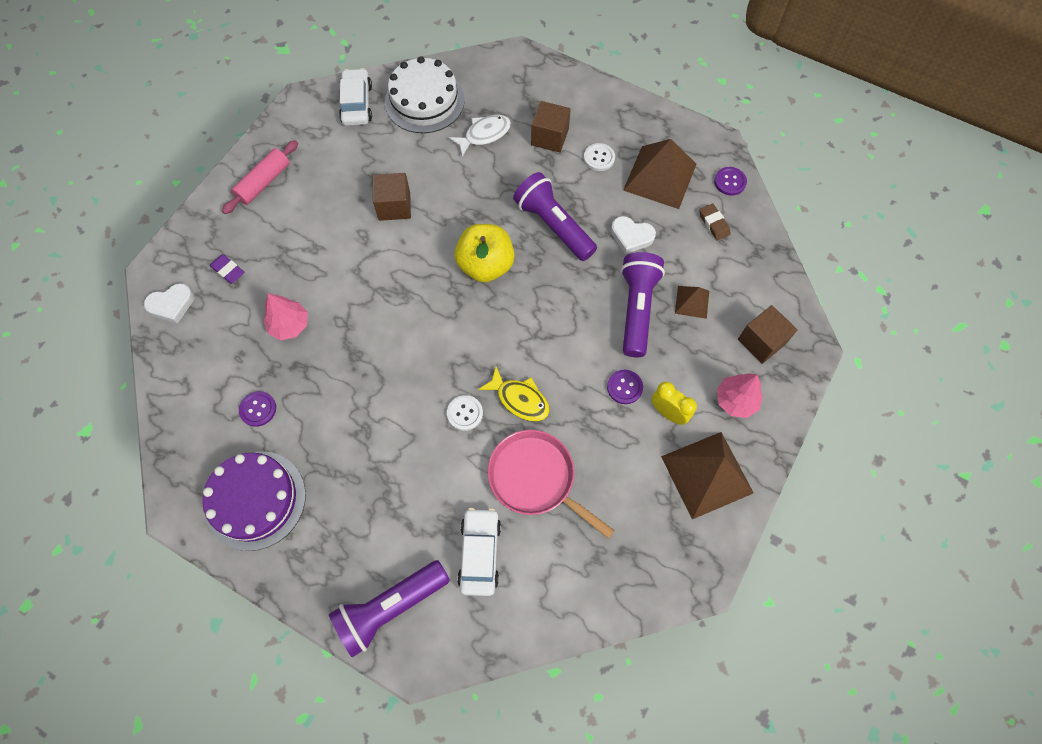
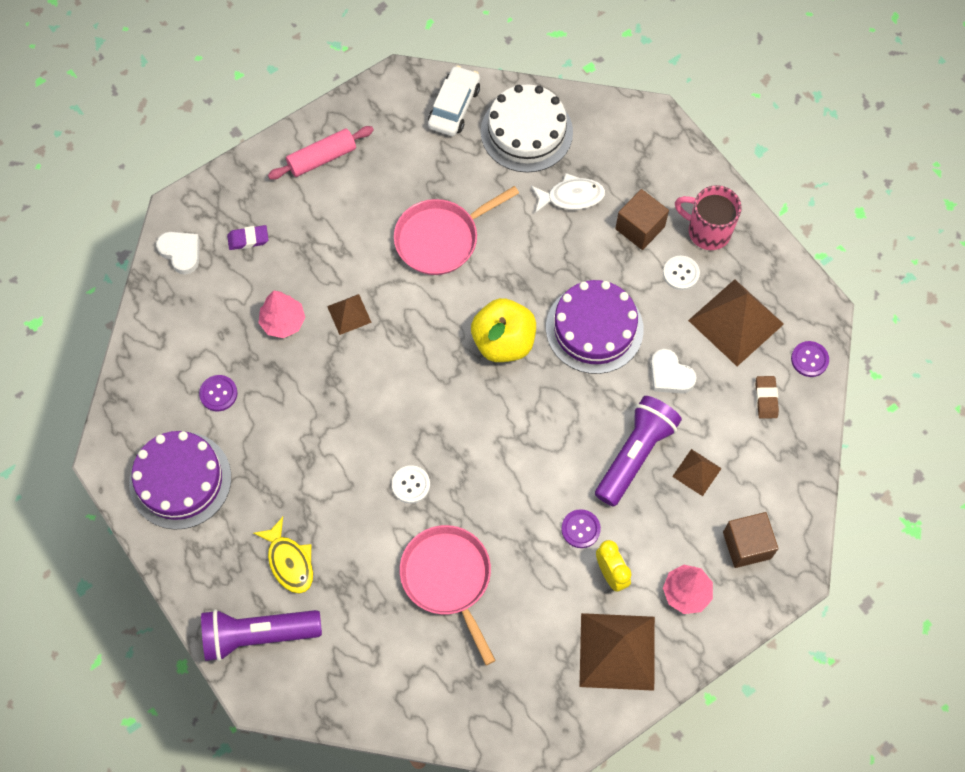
camera: 25 degrees right, 0 degrees up
(172, 305) = (181, 253): white heart -> white heart turned 135 degrees counterclockwise
(228, 270) = (248, 239): purple eraser -> purple eraser turned 75 degrees counterclockwise
(344, 295) = (349, 314): none -> brown pyramid
(394, 206) = (441, 239): brown cube -> pink pan
(480, 553) = (362, 624): white car -> none
(519, 399) = (470, 494): yellow fish -> yellow fish (289, 561)
(553, 225) = (594, 328): purple flashlight -> purple cake
(602, 120) = (707, 231): none -> pink mug

